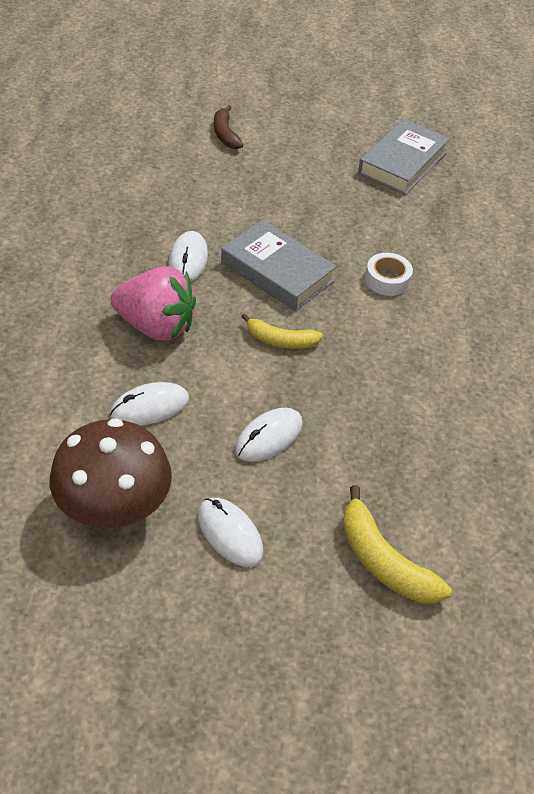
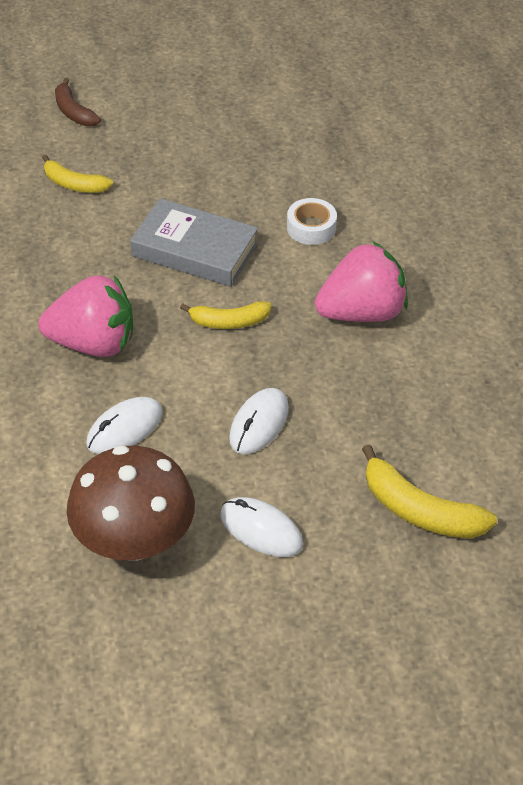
camera: 15 degrees left, 0 degrees up
(188, 260) = (95, 262): white mouse -> none
(199, 192) = (74, 184): none -> yellow banana
(402, 163) = (276, 96): grey book -> none
(402, 365) = (362, 312): none -> pink strawberry

